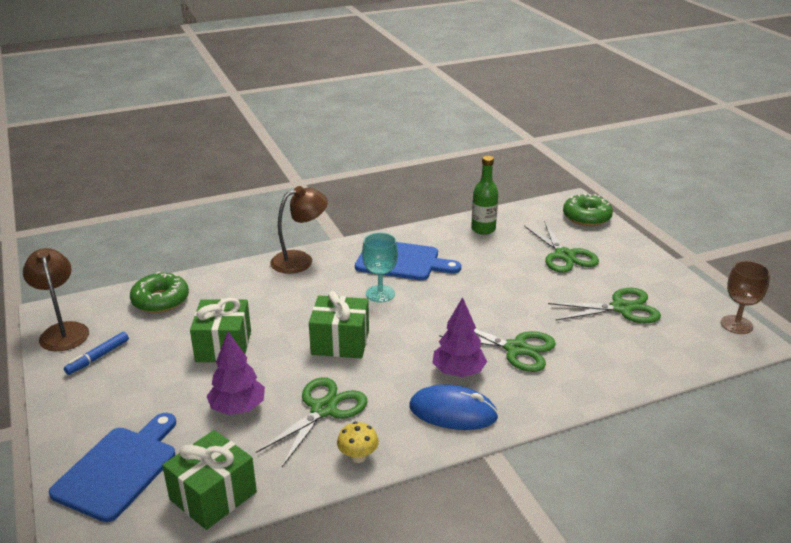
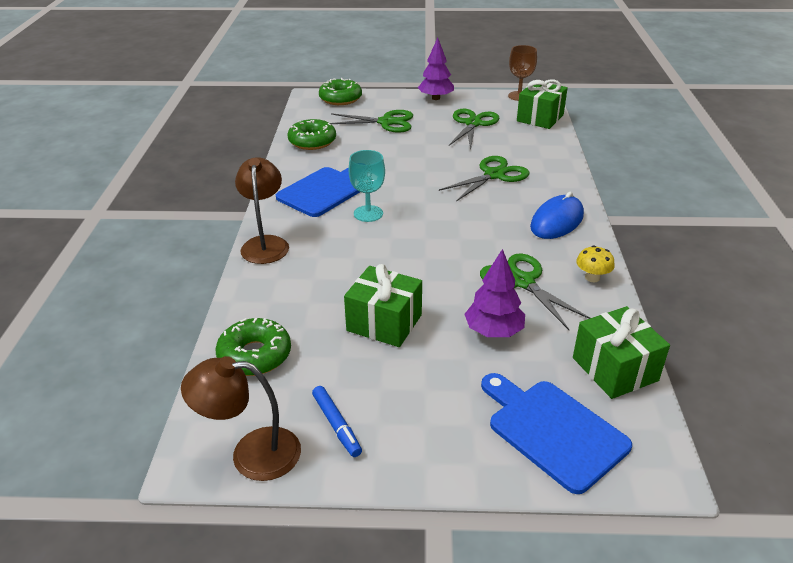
camera: 65 degrees left, 5 degrees up
(340, 342) = (428, 251): green gift -> green gift (540, 118)
(458, 372) = (508, 206): purple tree -> purple tree (436, 98)
(483, 229) = (312, 141): green bottle -> green donut

